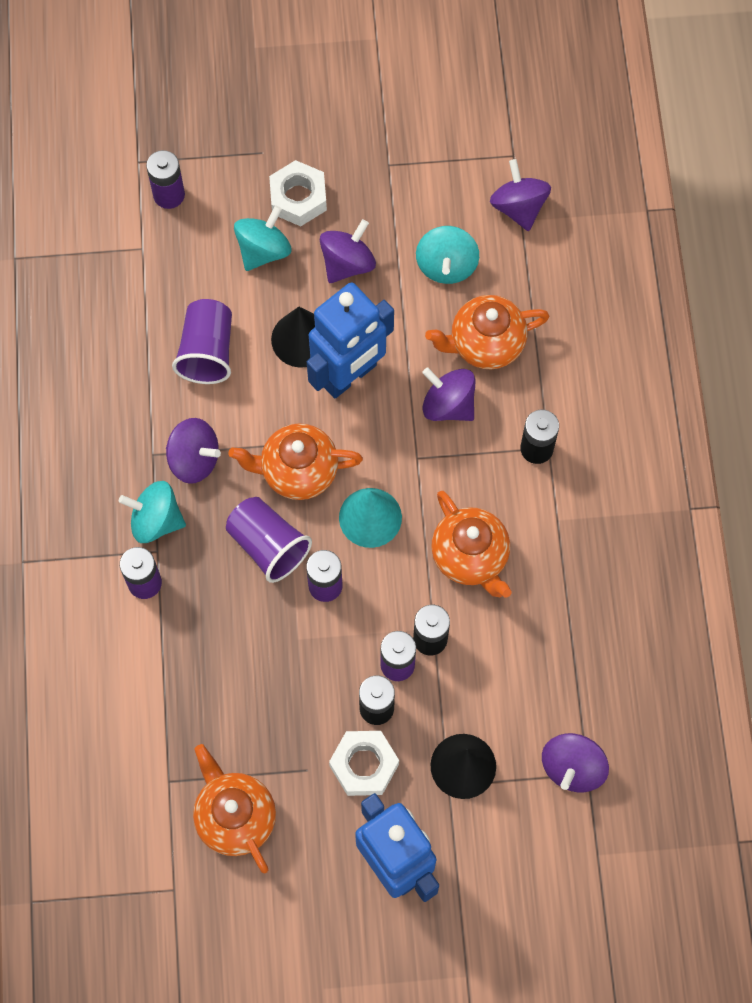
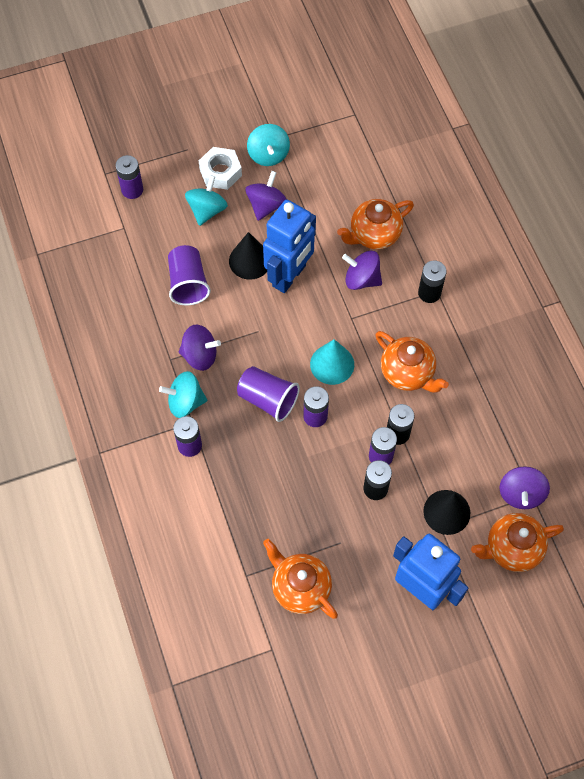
camera: 15 degrees left, 5 degrees down
(298, 471) = (273, 346): orange teapot -> orange teapot (512, 549)
(364, 765) = (379, 529): white nut -> none
(446, 265) = (332, 192): turquoise spinning top -> turquoise spinning top (268, 155)
(518, 207) = (368, 145): purple spinning top -> none

